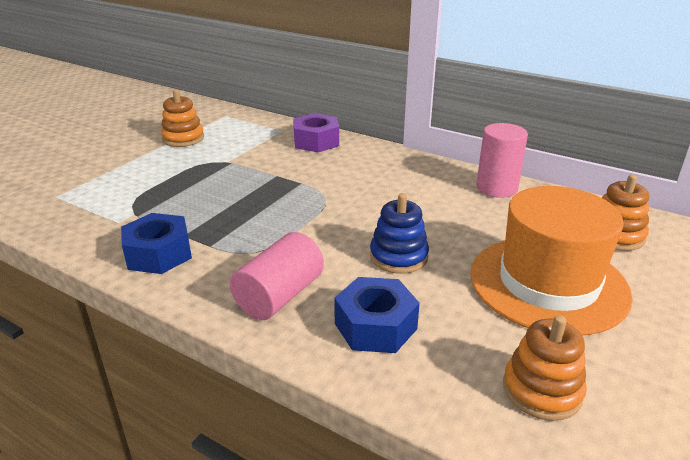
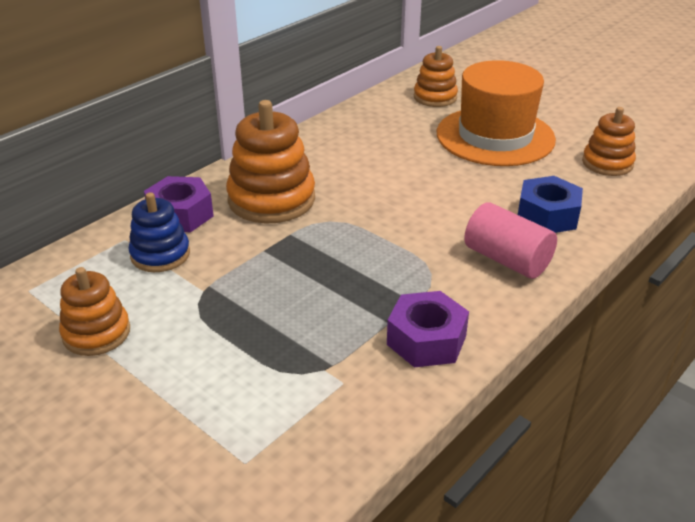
camera: 80 degrees left, 5 degrees up
(159, 254) = (426, 340): blue nut -> purple nut
(349, 170) = (271, 199): none -> orange stacking toy
(398, 257) = (451, 192): blue stacking toy -> blue stacking toy (160, 254)
(496, 188) = (344, 127): pink cylinder -> none

